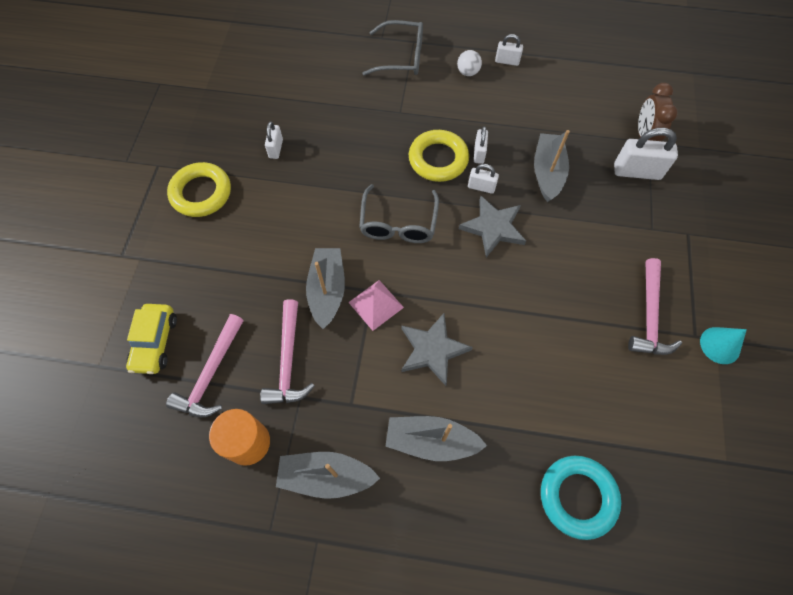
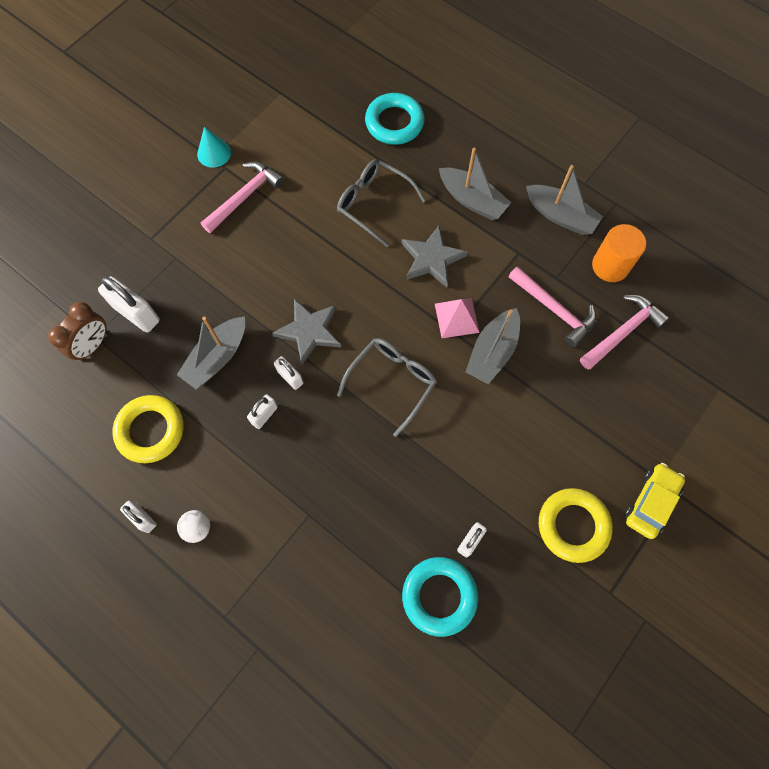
camera: 150 degrees left, 5 degrees up
(155, 342) = (664, 384): yellow car -> yellow car (650, 502)
(281, 110) = (439, 596): none -> turquoise ring
(288, 361) = (554, 310): pink hammer -> pink hammer turned 105 degrees clockwise
(401, 57) = (255, 599): grey glasses -> grey glasses (374, 204)
(438, 159) = (309, 431): yellow ring -> yellow ring (150, 430)

